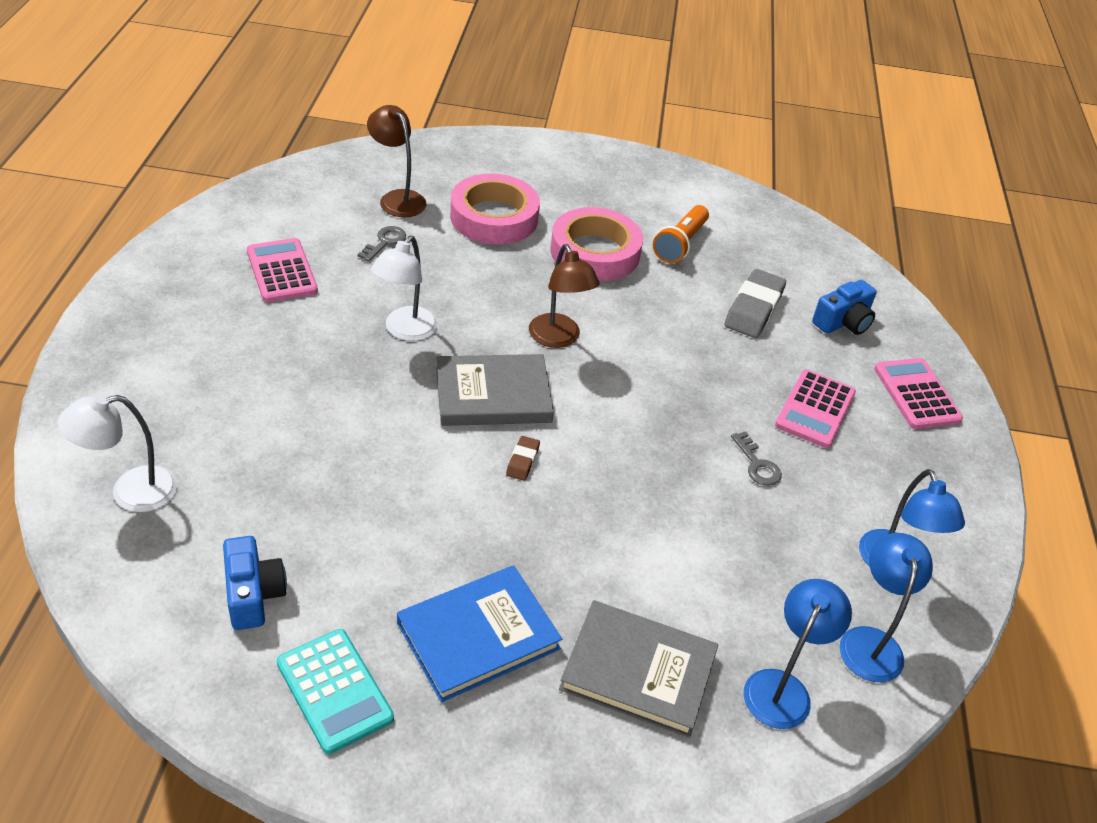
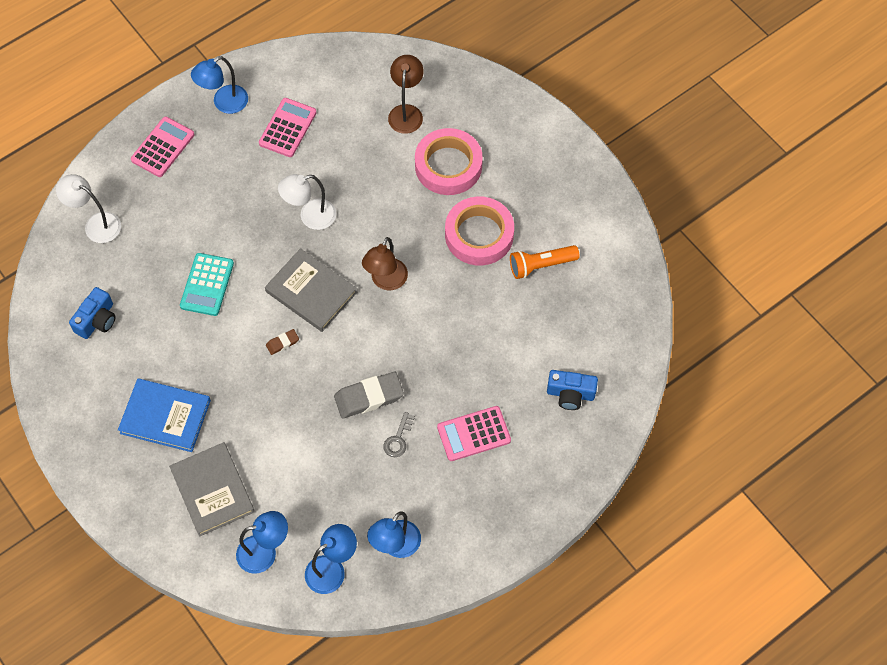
camera: 50 degrees right, 20 degrees up
(175, 287) = (224, 103): none -> blue lamp
(335, 691) = (85, 393): turquoise calculator -> turquoise calculator (207, 285)
(385, 242) = (364, 143): grey key -> none
(754, 309) = (526, 344): grey eraser -> grey eraser (369, 397)
(916, 394) = (548, 472): pink calculator -> pink calculator (162, 147)

